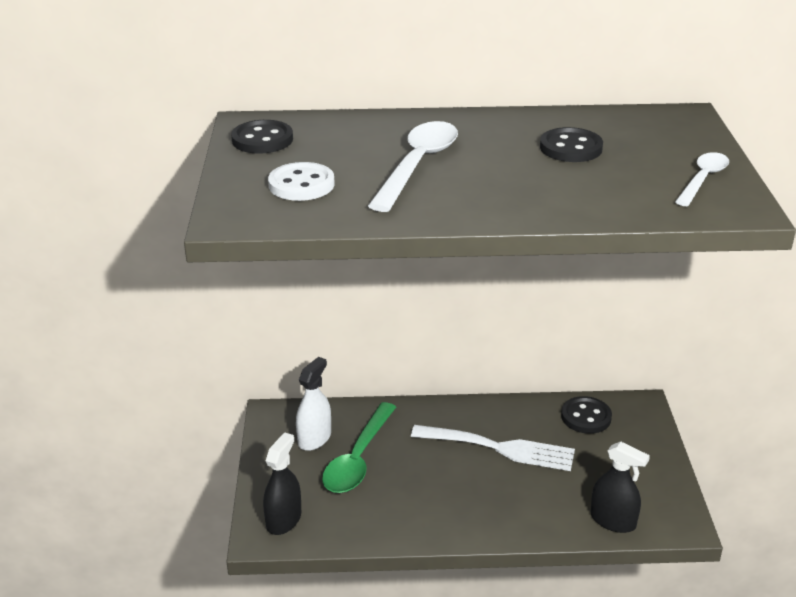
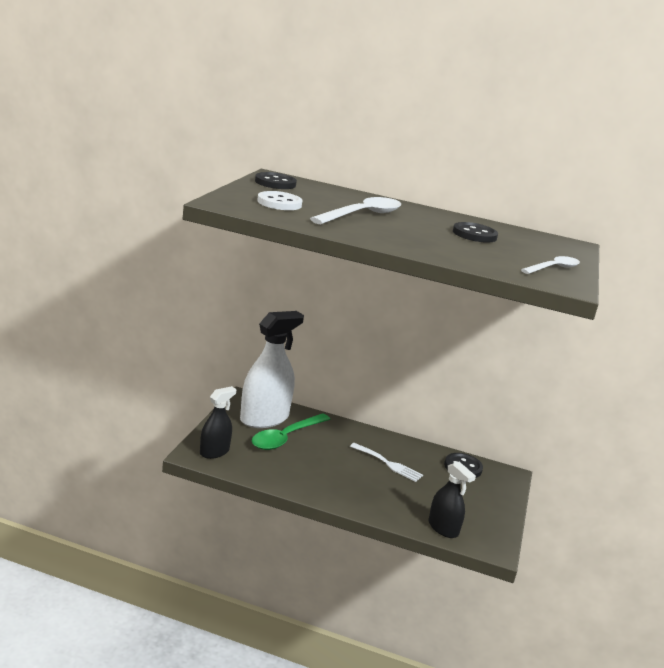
camera: 15 degrees right, 10 degrees down
(314, 438) = (264, 418): white spray bottle -> white spray bottle, size x1.77
(500, 448) = (388, 464): white fork -> white fork, size x0.65

